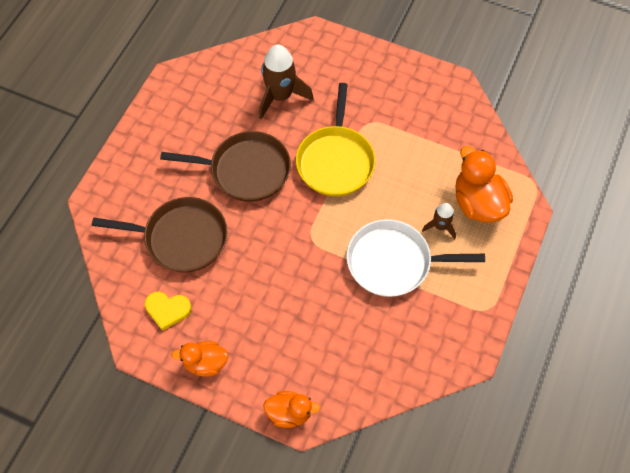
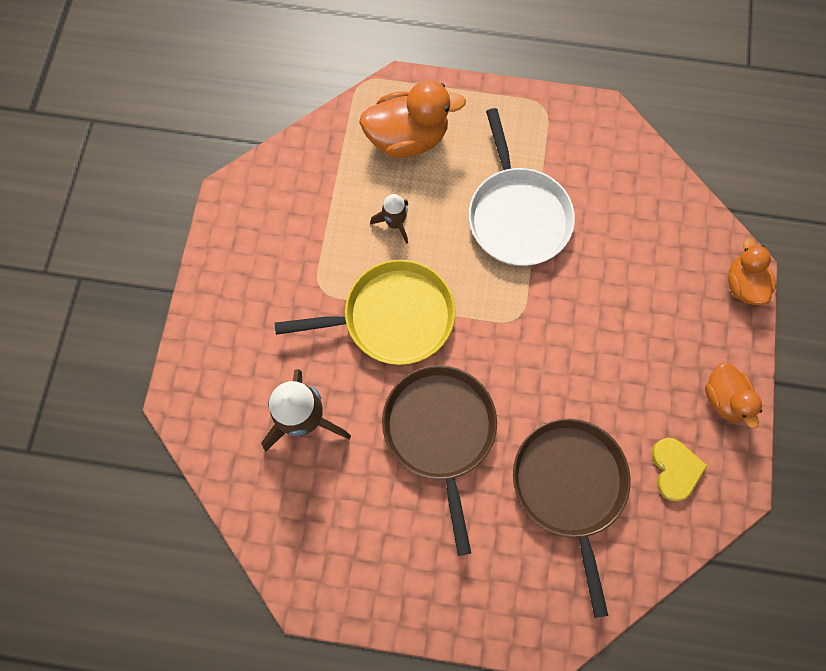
camera: 105 degrees left, 10 degrees up
(440, 226) = (452, 173): brown rocket -> brown rocket (395, 223)
(478, 203) = (407, 138): orange duck -> orange duck turned 150 degrees counterclockwise

